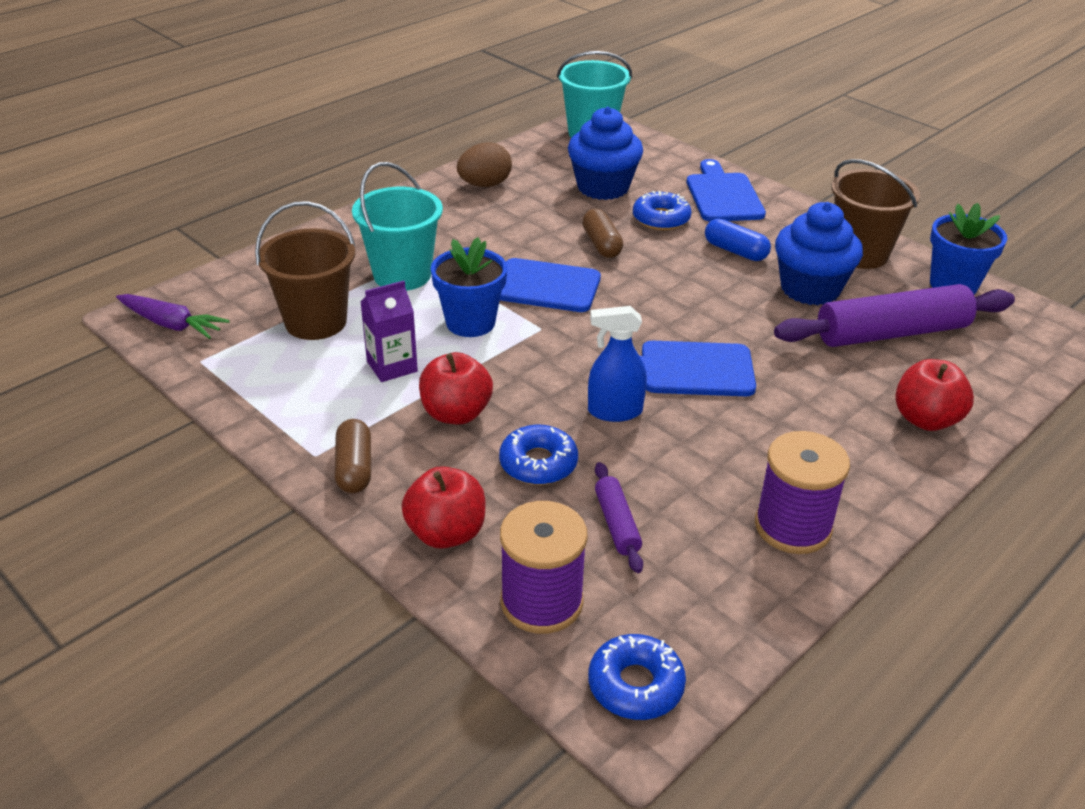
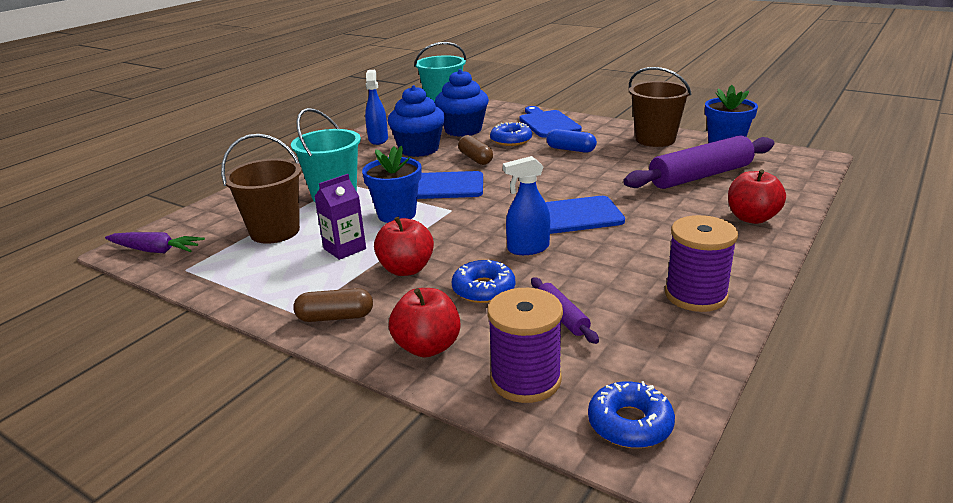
camera: 10 degrees left, 10 degrees down
(354, 468) = (335, 317): brown capsule -> brown capsule turned 75 degrees counterclockwise
(485, 185) = (378, 139): brown egg -> blue spray bottle
(810, 289) = (632, 161): blue cupcake -> blue cupcake (419, 149)

